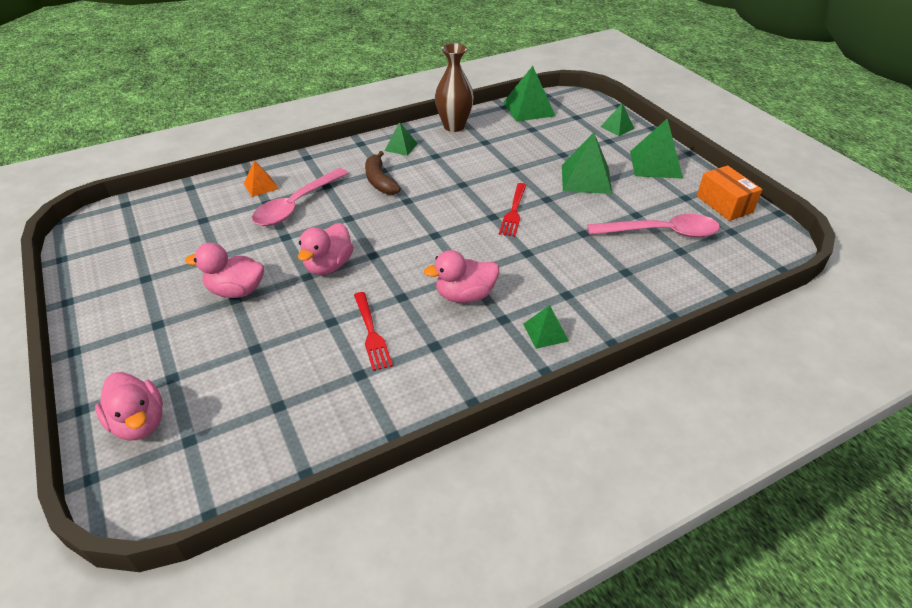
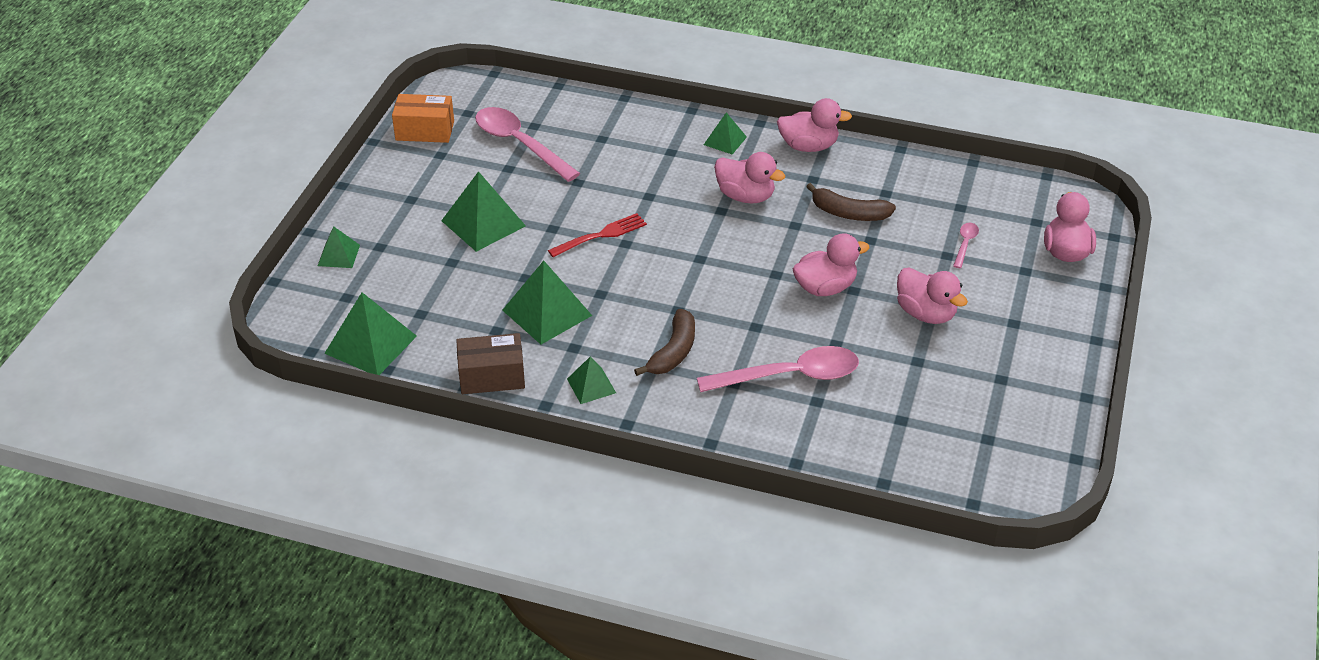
camera: 135 degrees left, 0 degrees up
(246, 368) = (965, 244): none -> pink spoon
(261, 186) = (803, 430): orange pyramid -> none
(371, 333) = (849, 213): red fork -> brown banana
(454, 126) = (492, 376): brown vase -> brown box
(476, 376) = (808, 146): none -> pink duck
(655, 164) = (396, 195): green pyramid -> green pyramid (547, 312)
(724, 204) = (425, 131): orange box -> orange box turned 75 degrees clockwise

